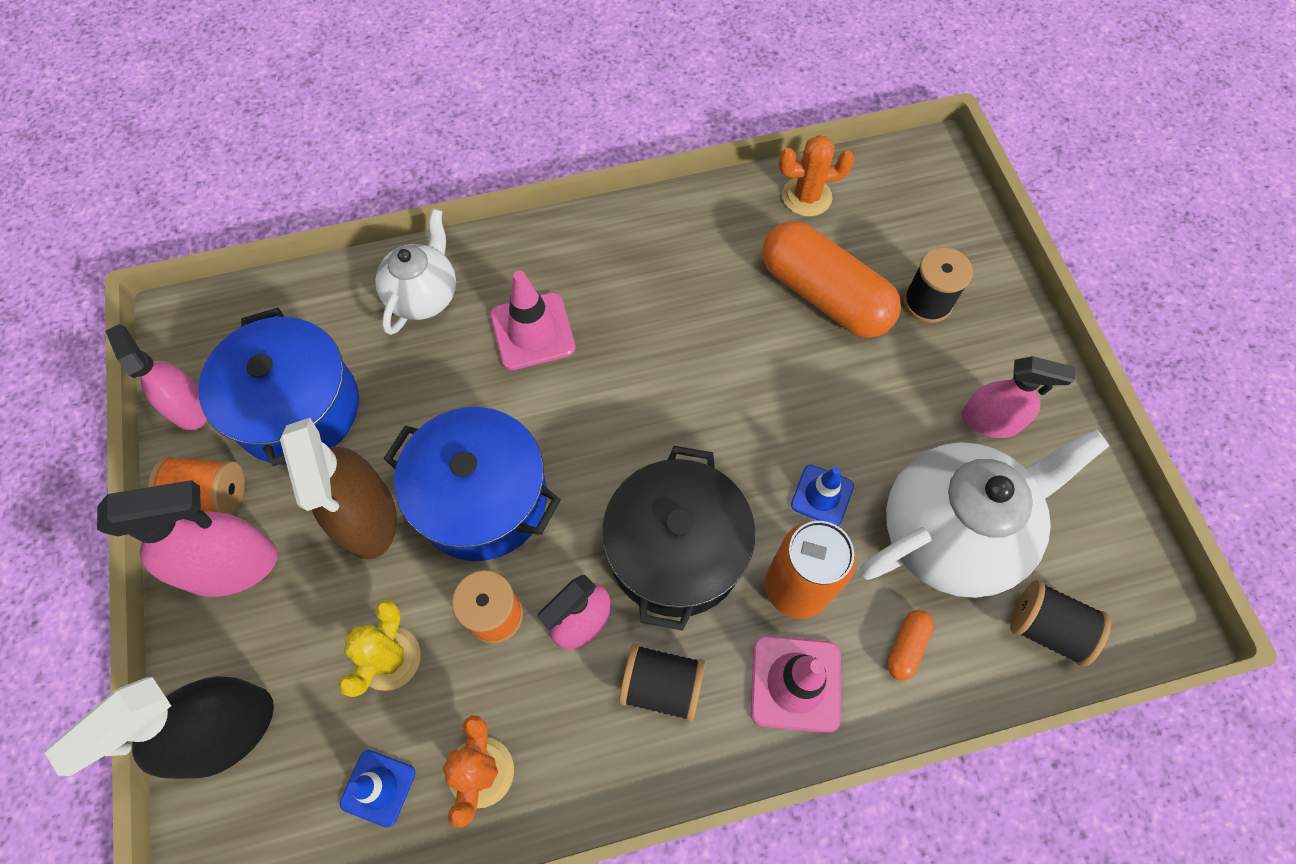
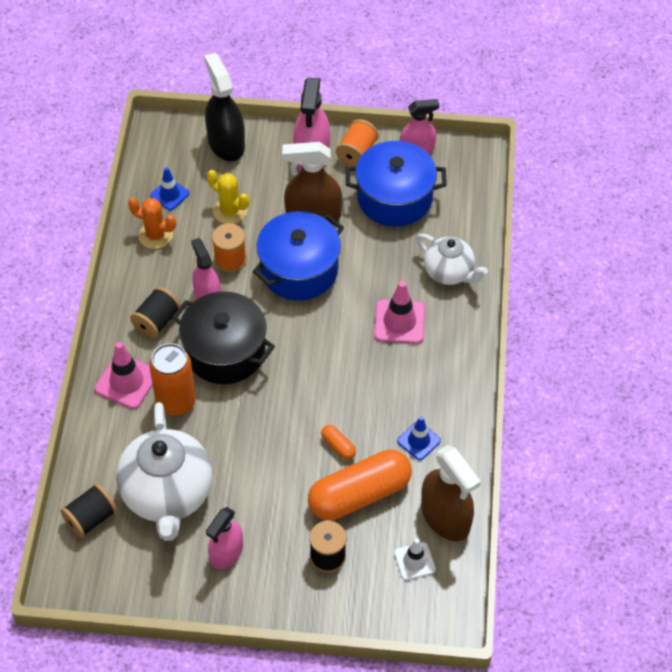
camera: 110 degrees right, 10 degrees down
(806, 197) = (445, 517): orange cactus -> brown spray bottle
(822, 495) = (222, 436): blue traffic cone -> blue traffic cone (418, 441)
(881, 211) = (414, 561): none -> white traffic cone
(906, 647) = (117, 442): orange capsule -> orange capsule (338, 446)

